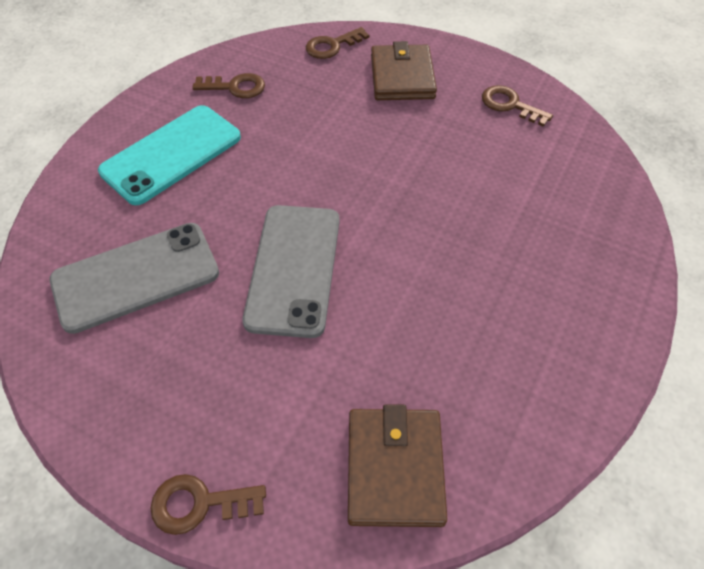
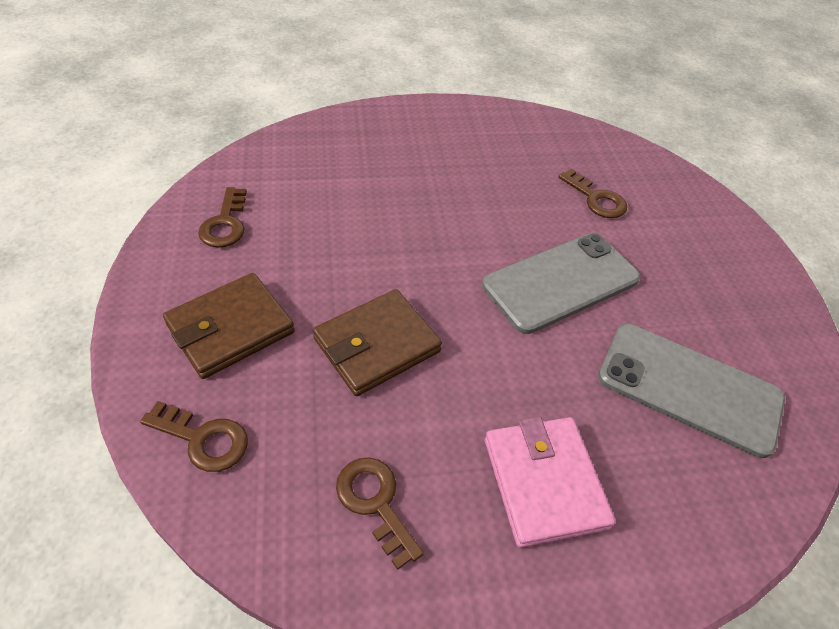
camera: 130 degrees left, 5 degrees down
(171, 154) = (544, 482): turquoise phone -> pink wallet
(199, 503) = (747, 236): brown key -> brown key (596, 199)
(394, 468) = (626, 168): brown wallet -> brown wallet (377, 345)

